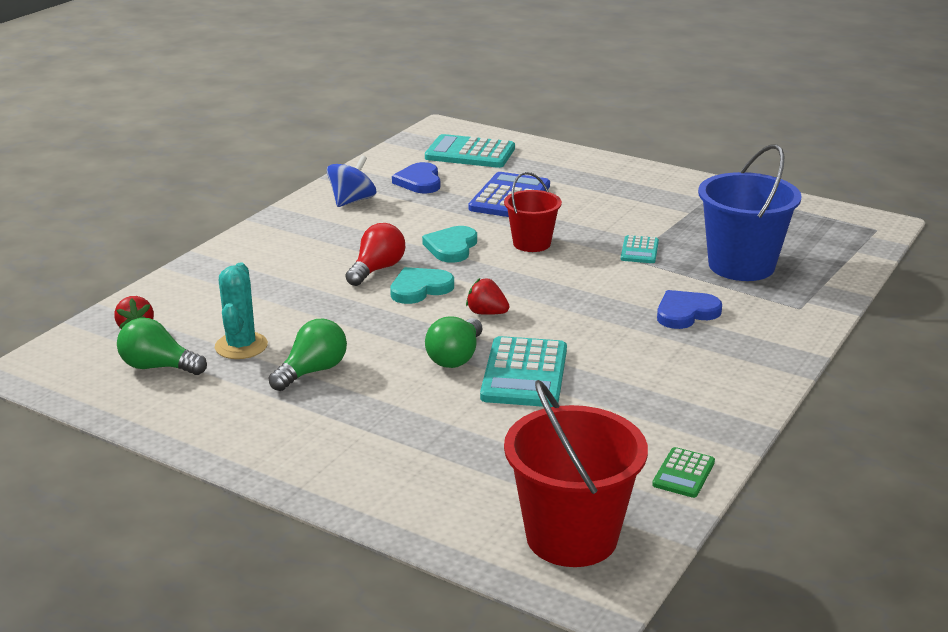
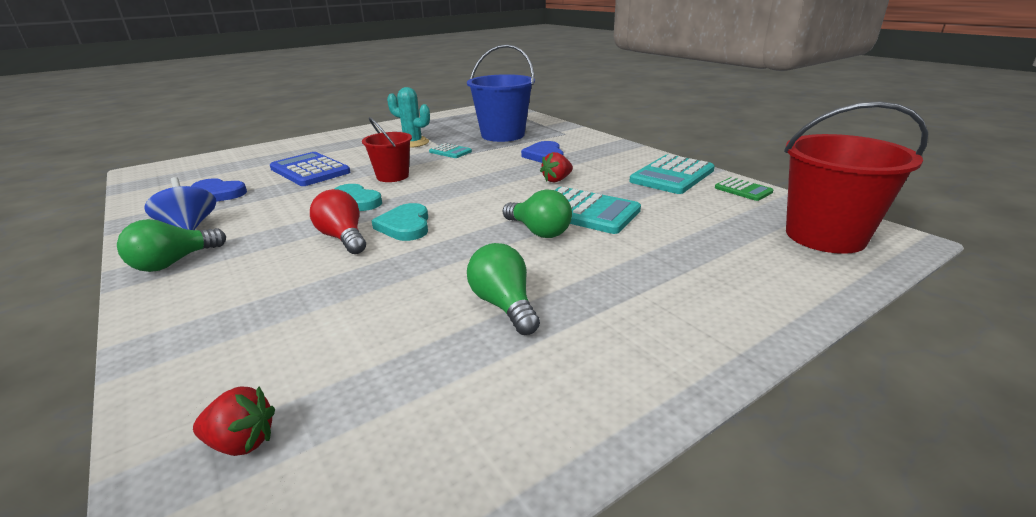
camera: 65 degrees left, 0 degrees up
(158, 367) = (384, 433): green light bulb -> green light bulb (174, 262)
(241, 346) = (402, 345): turquoise cactus -> turquoise cactus (413, 143)
(470, 153) = (210, 170): turquoise calculator -> turquoise calculator (672, 176)
(487, 313) = (479, 208): red strawberry -> red strawberry (556, 180)

